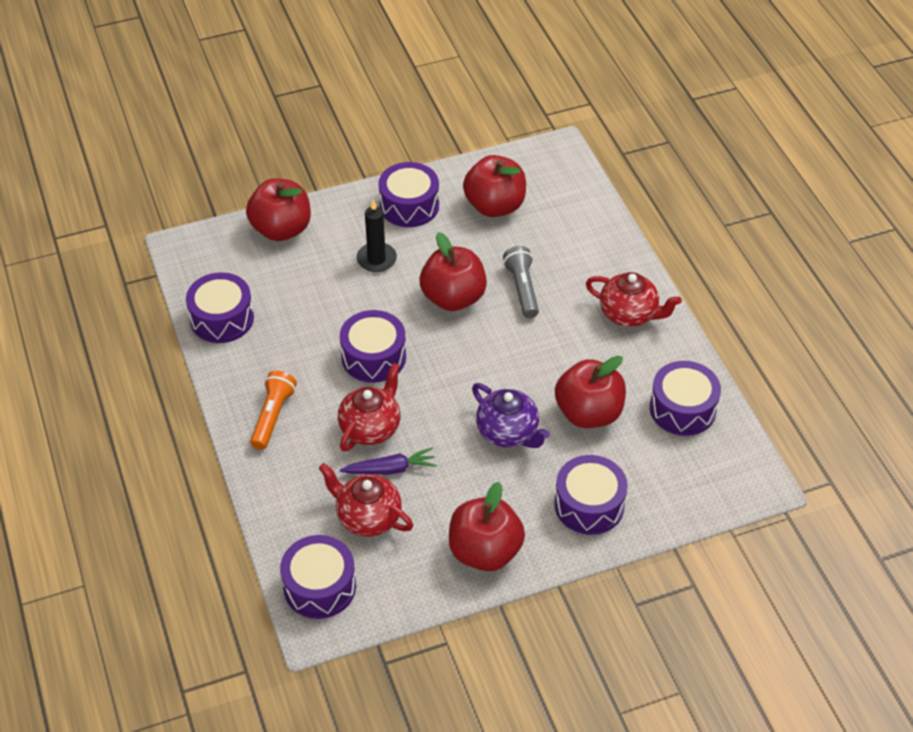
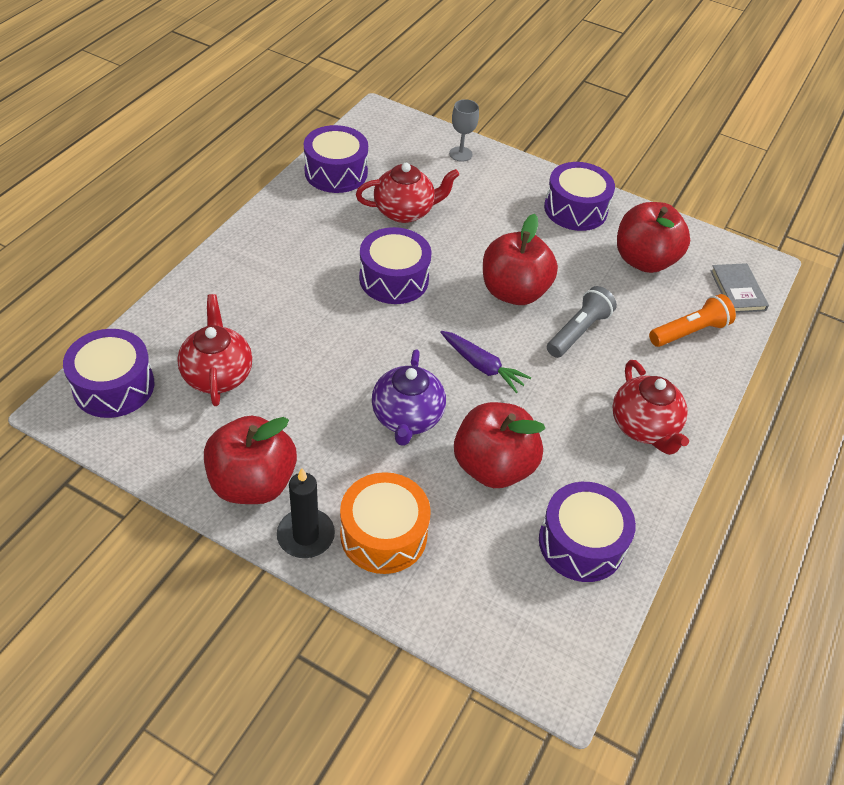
camera: 45 degrees right, 0 degrees up
(273, 416) = (269, 254): orange flashlight -> orange flashlight (689, 332)
(281, 229) = (460, 154): red apple -> grey goblet
(371, 427) = (317, 320): red teapot -> red teapot (405, 211)
(376, 259) = (496, 222): black candle -> black candle (306, 535)
(390, 469) = (284, 359): purple carrot -> purple carrot (482, 366)
(568, 179) = (737, 290): none -> grey book
(589, 505) = (383, 534): purple drum -> orange drum

